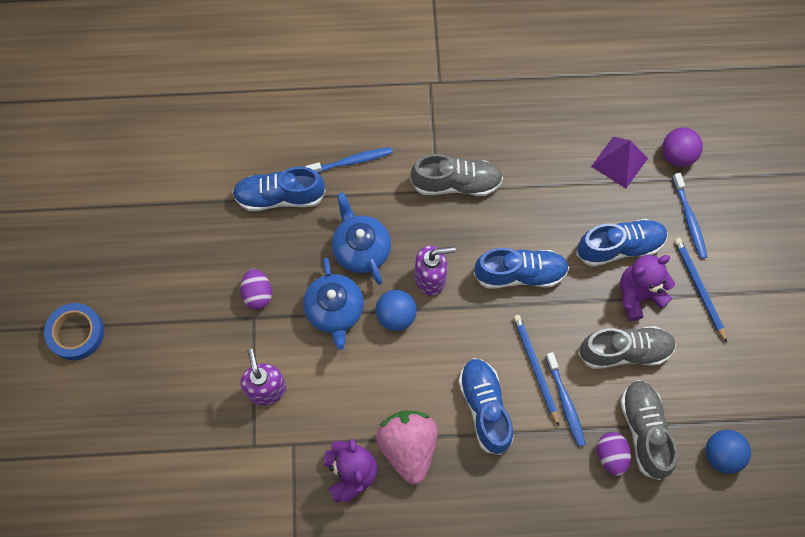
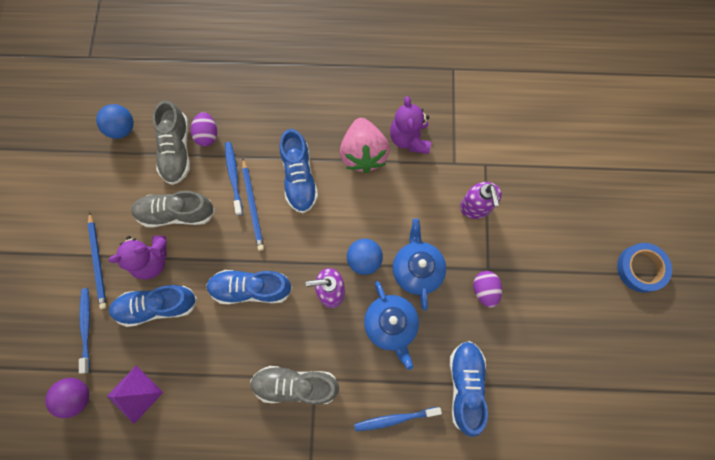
camera: 175 degrees left, 5 degrees up
(280, 197) = (465, 386): blue shoe -> blue shoe turned 90 degrees counterclockwise

